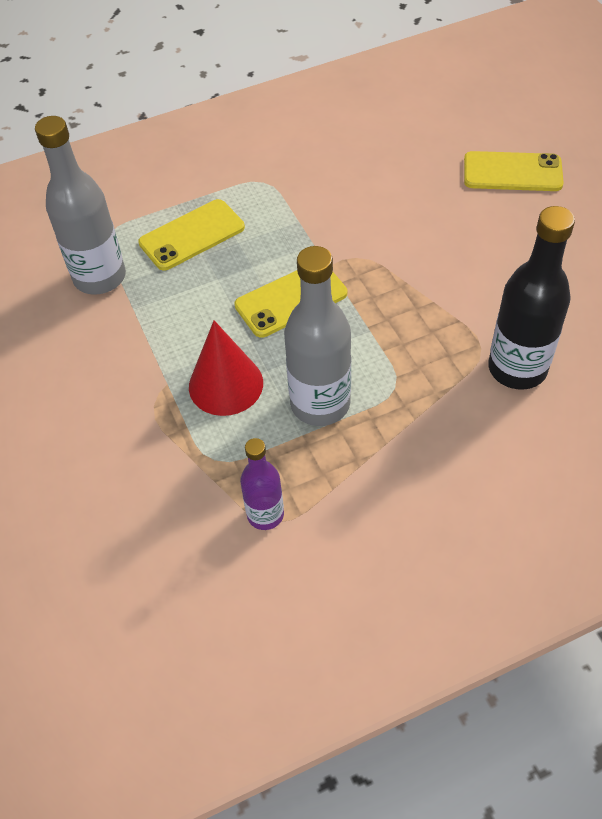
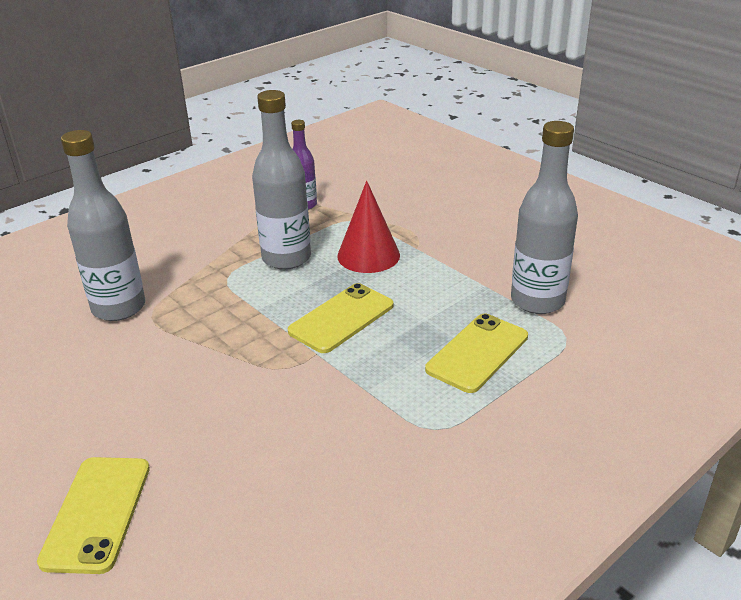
camera: 160 degrees right, 20 degrees down
(512, 172) = (97, 513): yellow phone -> yellow phone turned 75 degrees counterclockwise
(517, 368) = (119, 308): black bottle -> grey bottle

